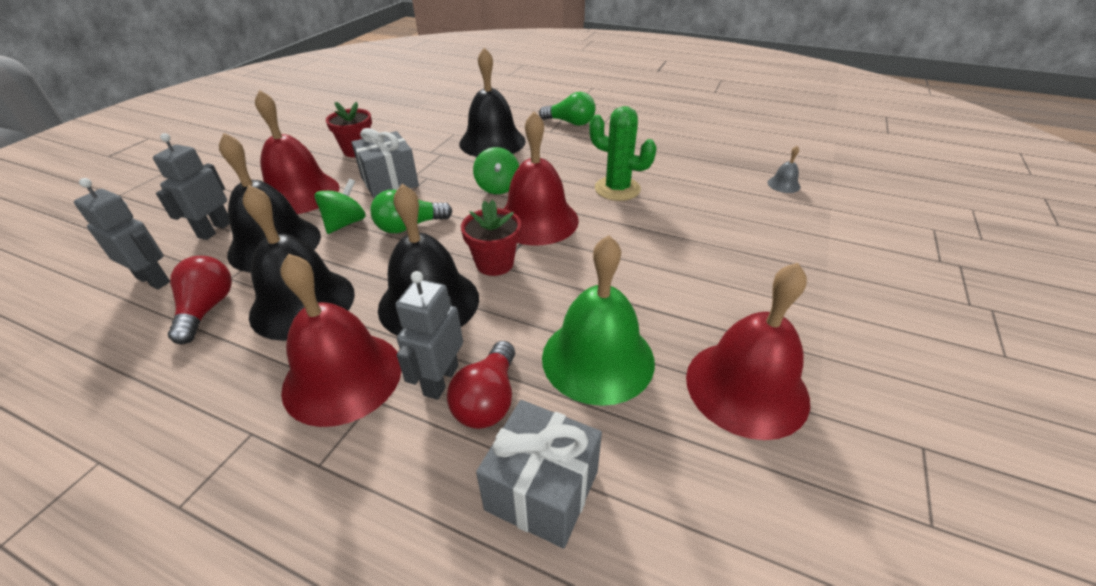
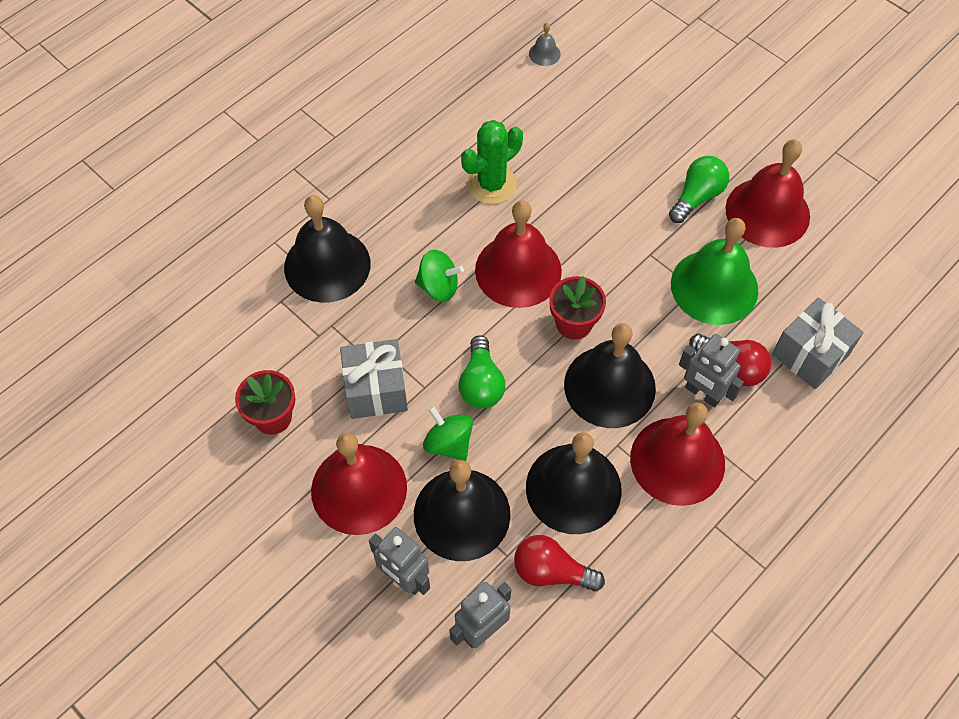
camera: 70 degrees left, 20 degrees up
(570, 123) = (318, 171): green light bulb -> green light bulb (697, 197)

